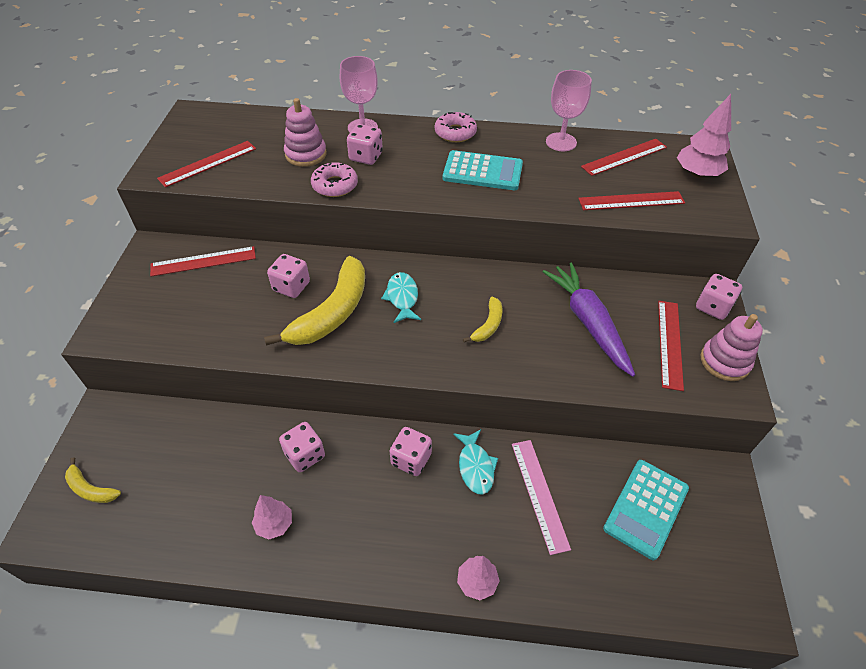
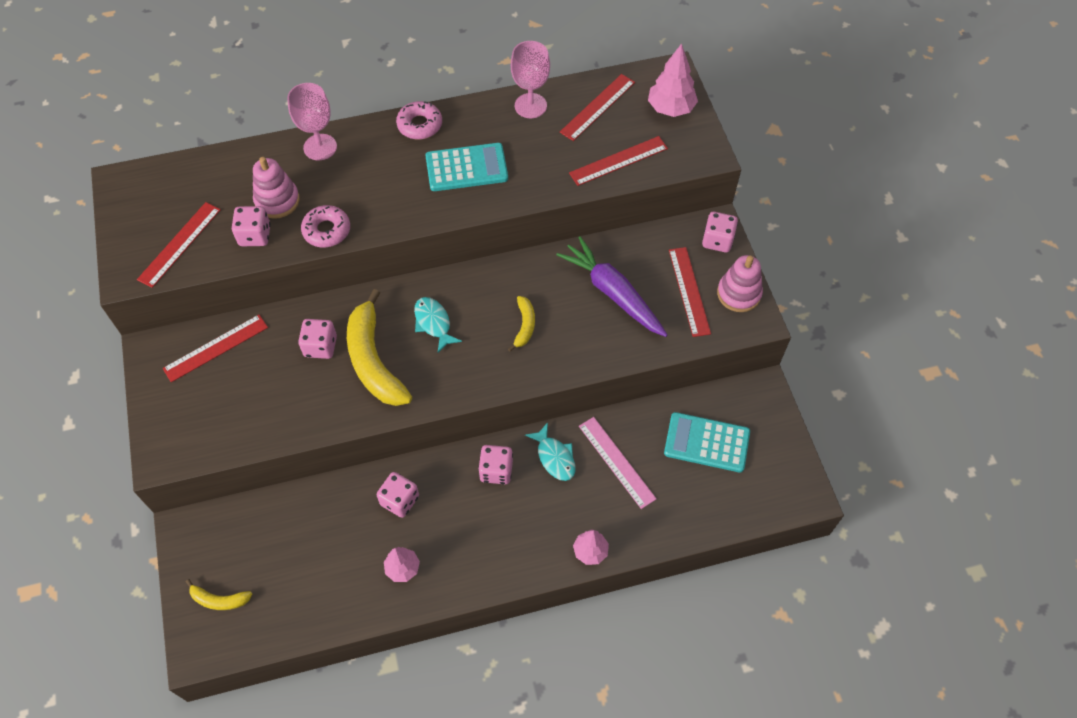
camera: 20 degrees left, 10 degrees up
(332, 312) = (374, 361): yellow banana -> yellow banana turned 150 degrees clockwise
(366, 157) = (341, 185): pink dice -> pink dice (255, 235)
(646, 508) = (706, 443): turquoise calculator -> turquoise calculator turned 90 degrees clockwise

